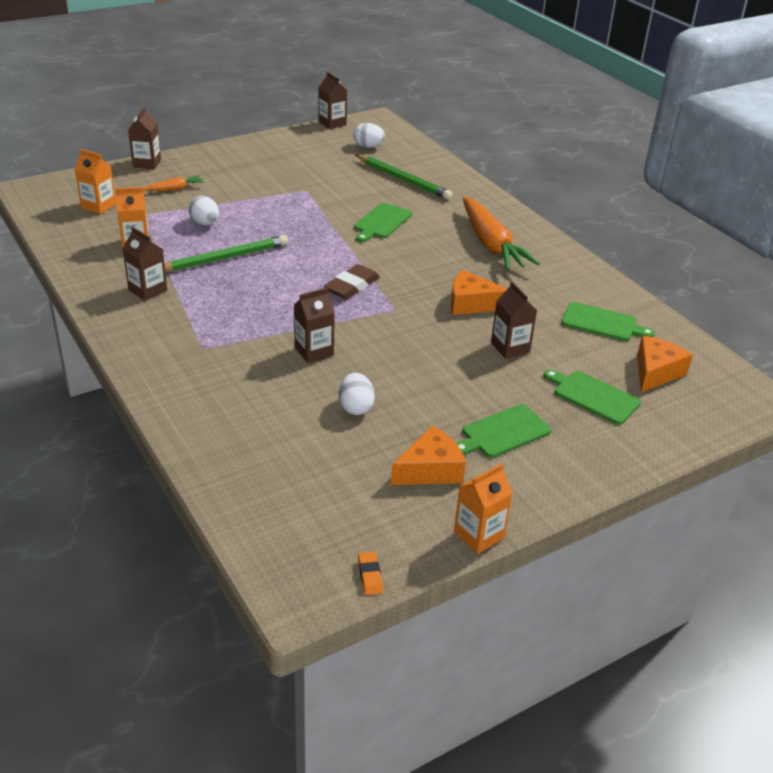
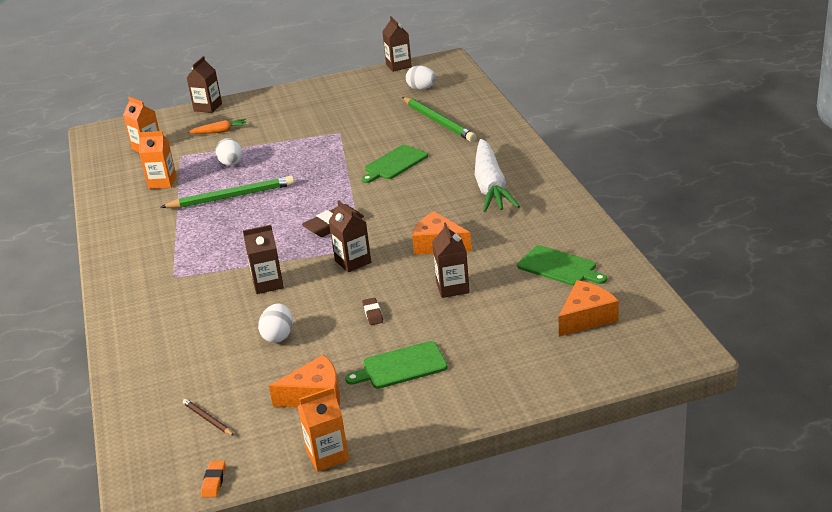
camera: 20 degrees right, 5 degrees down
(147, 290) = (152, 224): brown carton -> brown carton (353, 262)
(325, 505) = (208, 419): none -> brown pencil
(443, 378) = (373, 313): none -> brown eraser
(491, 244) = (491, 186): orange carrot -> white carrot
(593, 396) = (508, 338): green cutting board -> none

